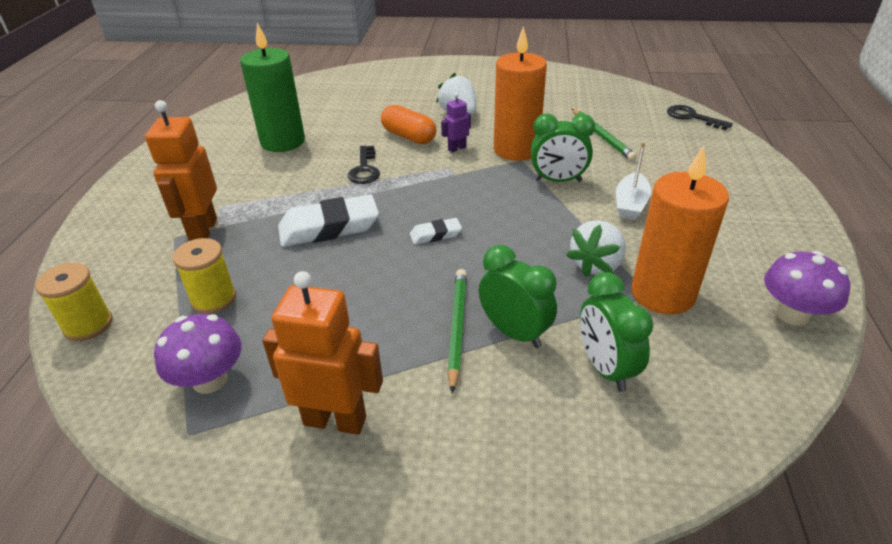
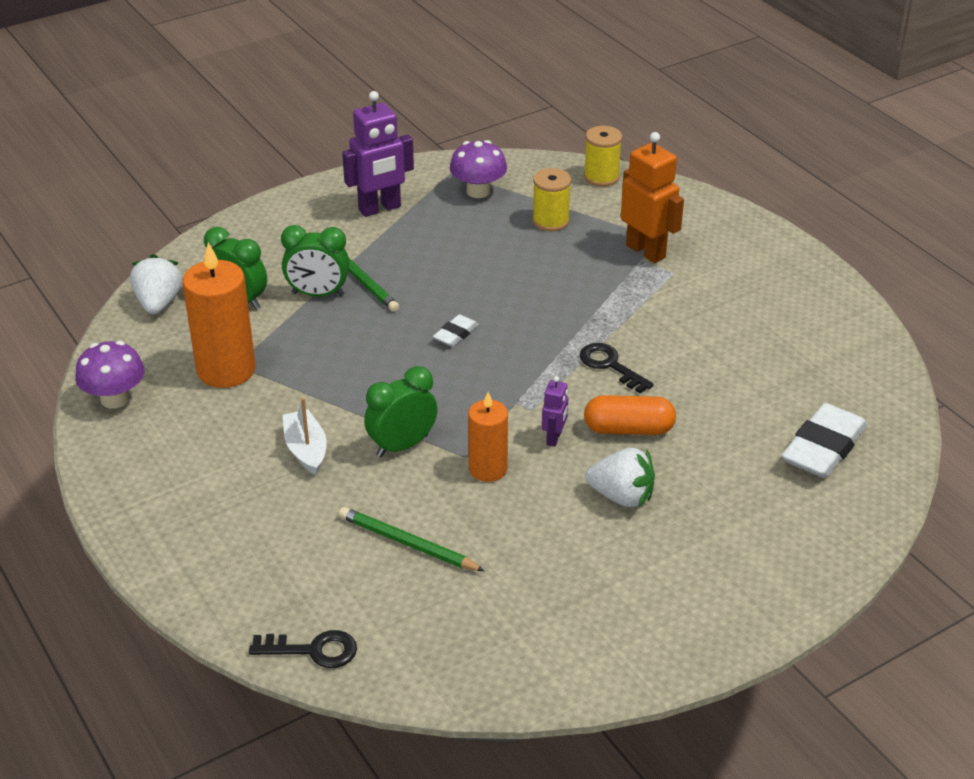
camera: 140 degrees right, 0 degrees up
(283, 142) = (745, 356): green candle -> none
(329, 228) = (551, 299): white eraser -> white eraser (823, 448)
(335, 420) = (380, 208): orange robot -> purple robot
(516, 149) = (488, 469): orange candle -> orange candle, size x0.61
(596, 265) = (295, 370): white strawberry -> white strawberry (158, 303)

